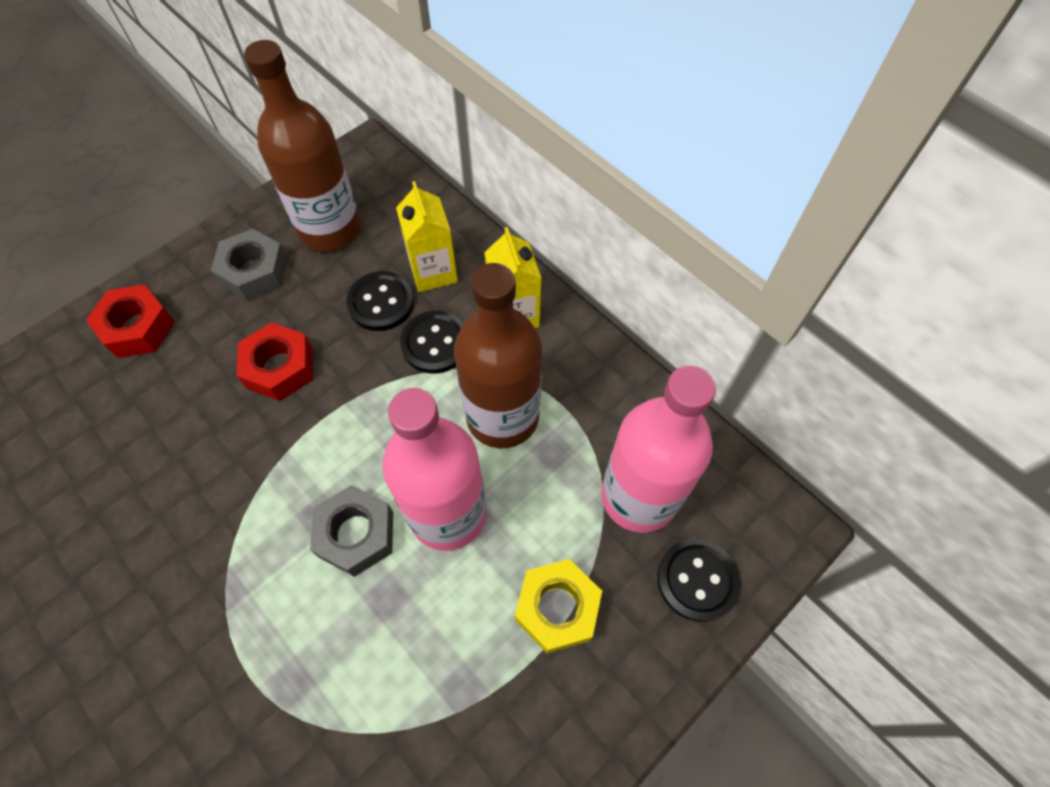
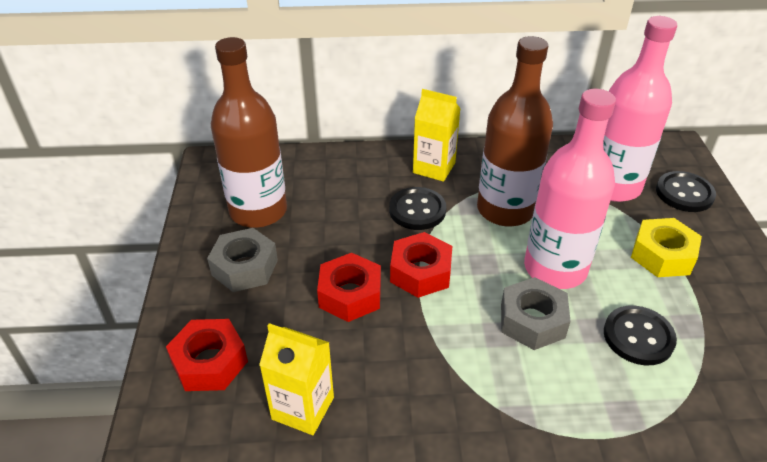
camera: 50 degrees left, 20 degrees down
(350, 402) = (420, 272): none -> red nut
(381, 302) = (354, 218): black button -> black button (638, 337)
(433, 271) = (358, 183): yellow carton -> yellow carton (303, 408)

